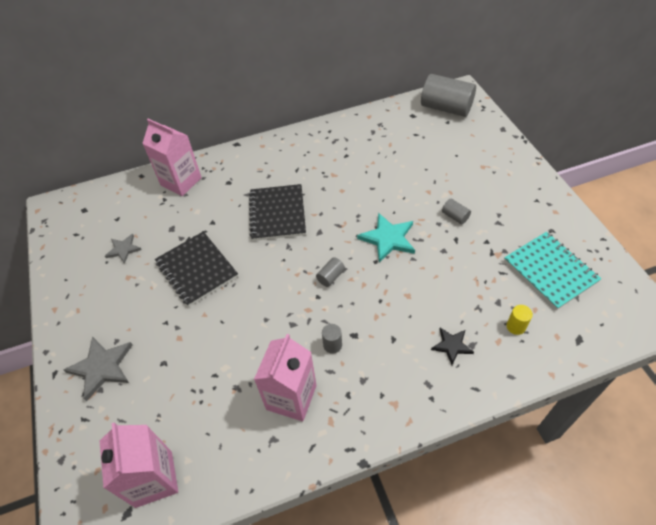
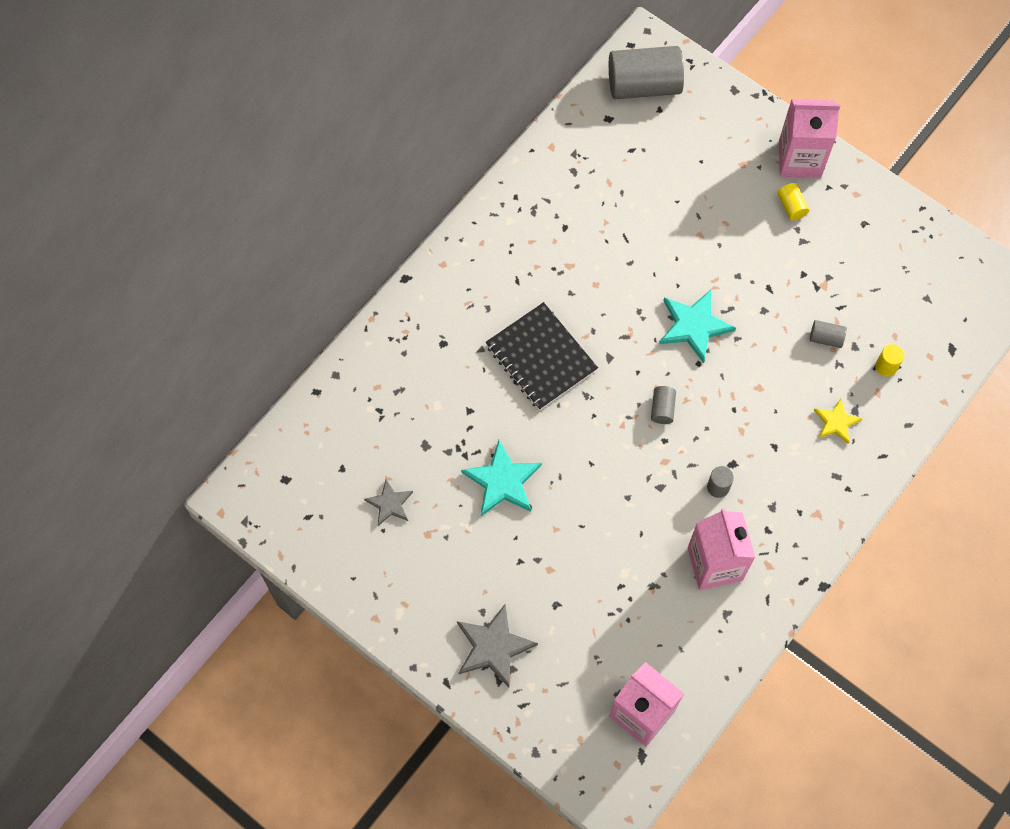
camera: 35 degrees left, 15 degrees up
(181, 181) = (379, 373): pink carton -> pink carton (799, 159)
(197, 269) = (502, 481): black notebook -> turquoise star
(452, 345) = (836, 422): black star -> yellow star
(455, 216) = (750, 256): grey cylinder -> grey cylinder (826, 338)
(502, 200) = (791, 206): none -> yellow cylinder
(550, 271) = (887, 280): turquoise notebook -> none

